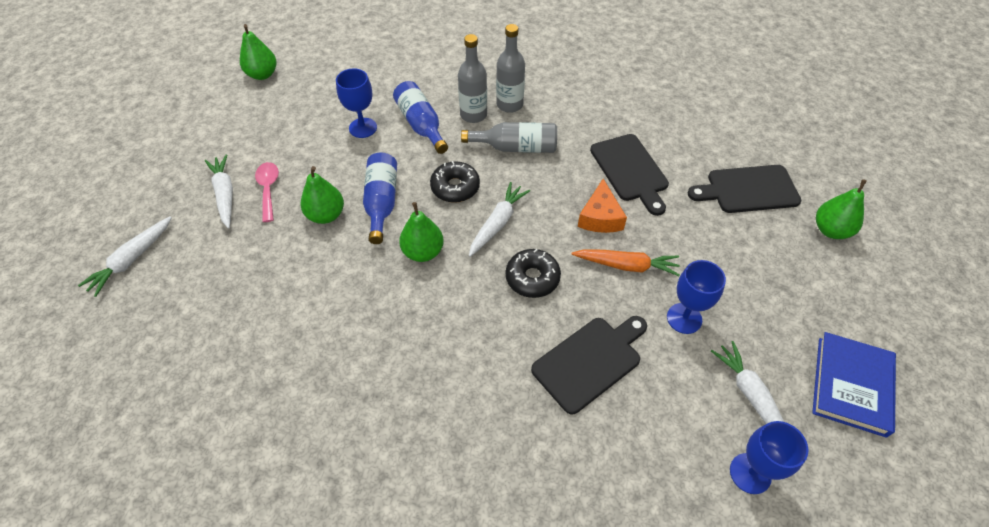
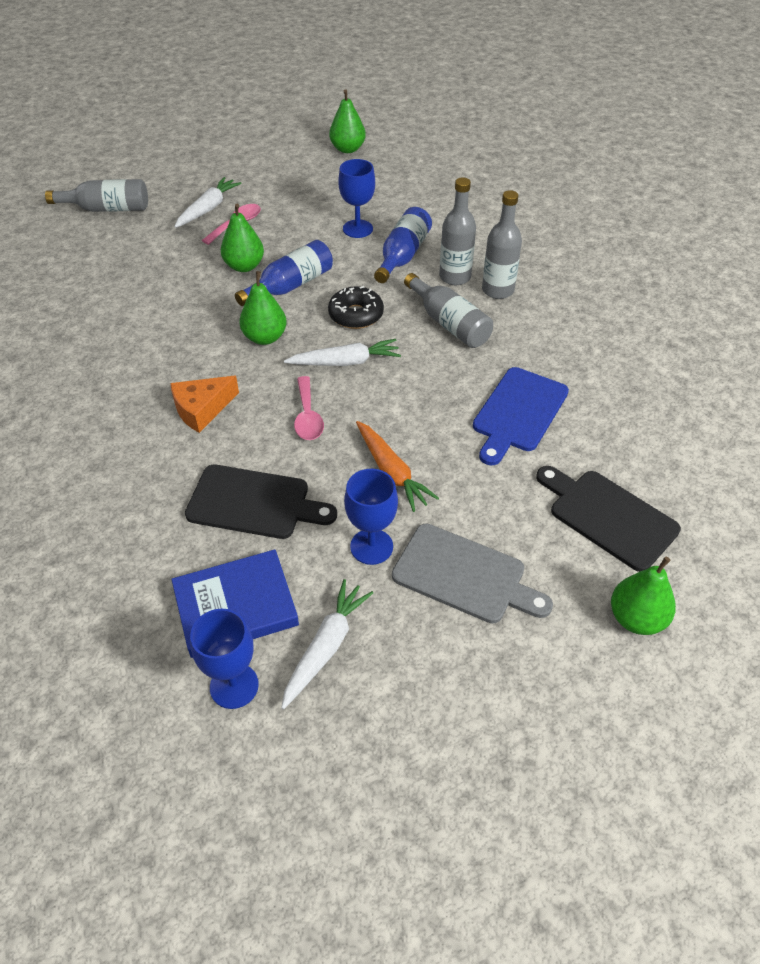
camera: 50 degrees right, 5 degrees down
(132, 259) = (107, 209): white carrot -> grey bottle
(532, 278) = (308, 417): black donut -> pink spoon
(600, 217) = (431, 423): orange cheese -> orange cheese (202, 409)
(630, 170) = (518, 413): black cutting board -> blue cutting board
(744, 286) = (464, 575): none -> grey cutting board
(851, 385) = (423, 732): blue book -> blue book (235, 606)

